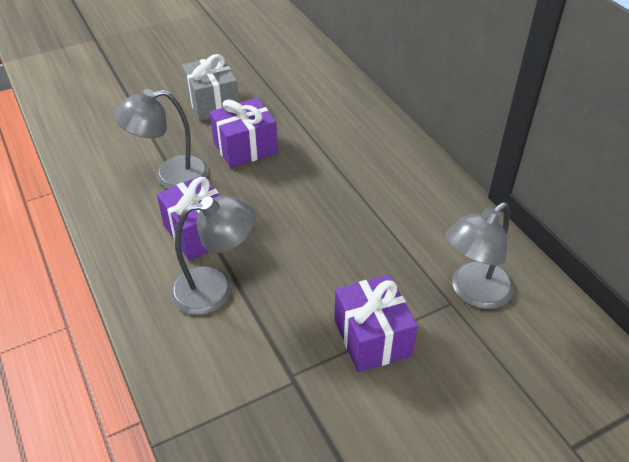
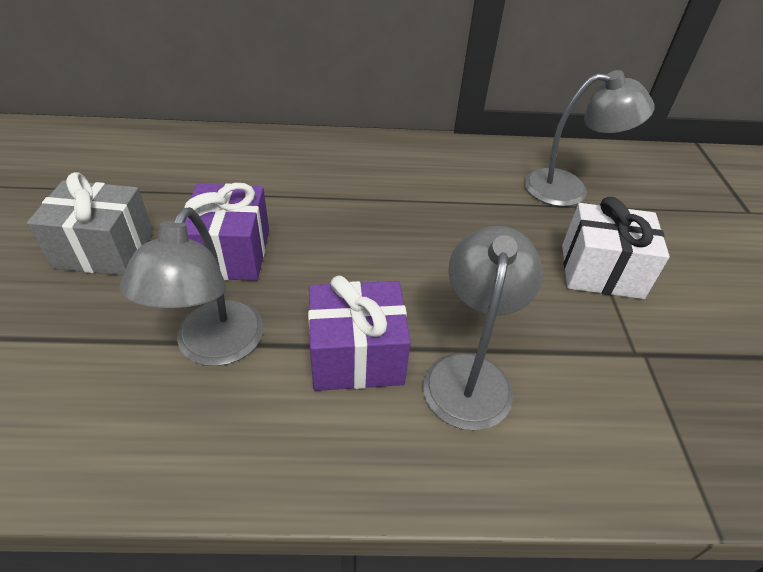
camera: 65 degrees left, 0 degrees up
(372, 337) = (601, 271): purple gift -> white gift
(473, 292) = (568, 188): grey lamp -> grey lamp turned 75 degrees counterclockwise

